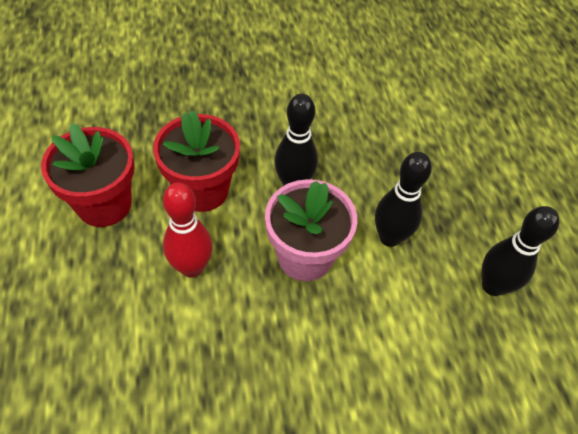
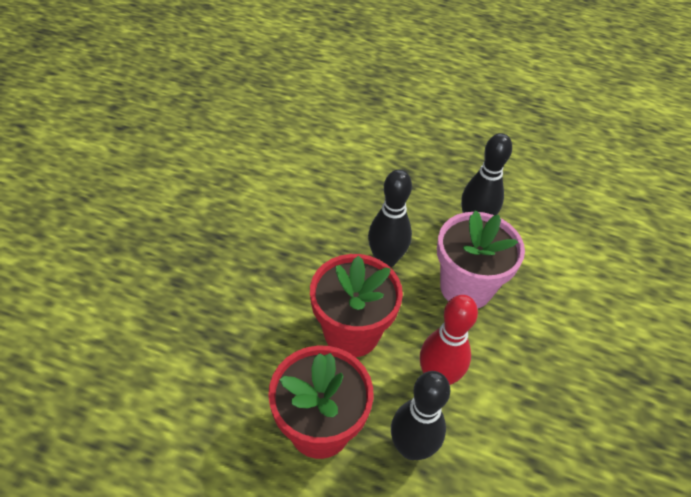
camera: 60 degrees left, 5 degrees down
(492, 286) = (544, 188): black bowling pin -> black bowling pin (411, 447)

